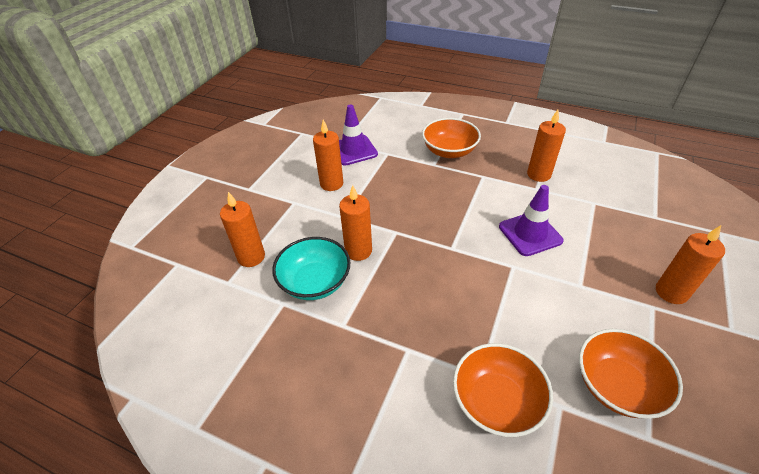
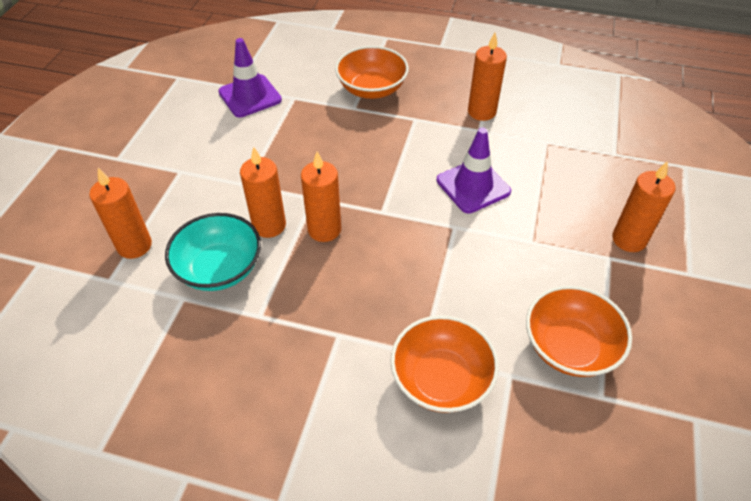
camera: 10 degrees left, 5 degrees up
(331, 184) = (226, 143): orange candle -> orange candle (324, 229)

